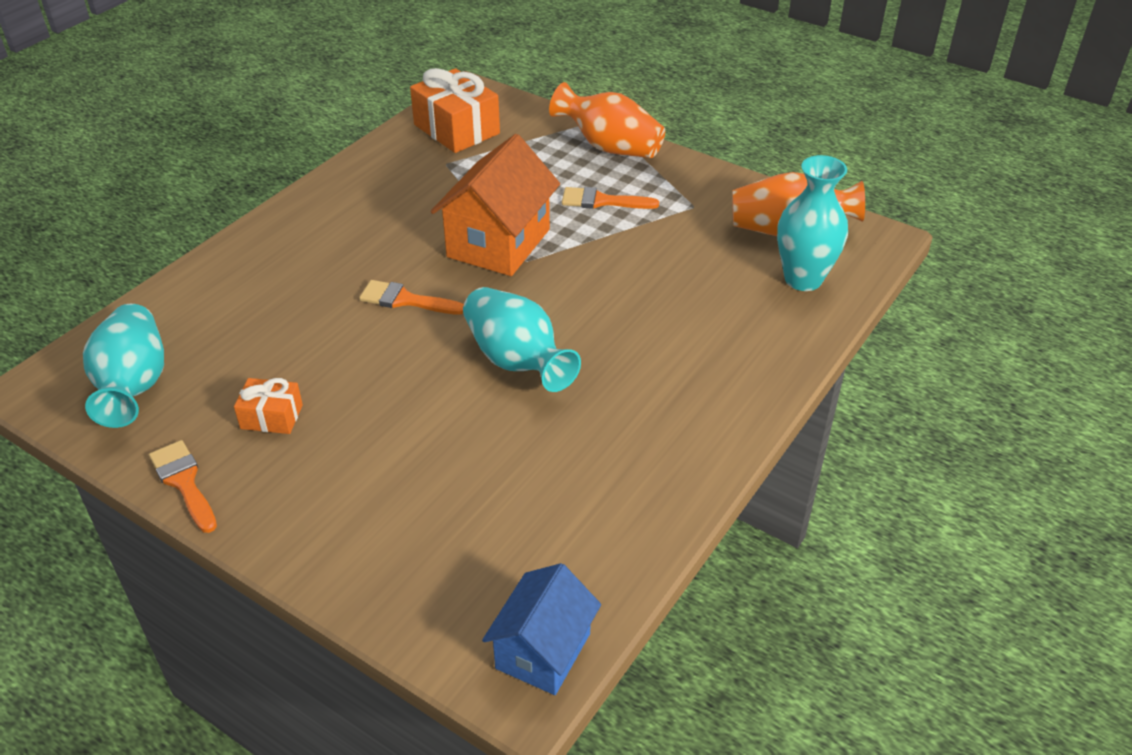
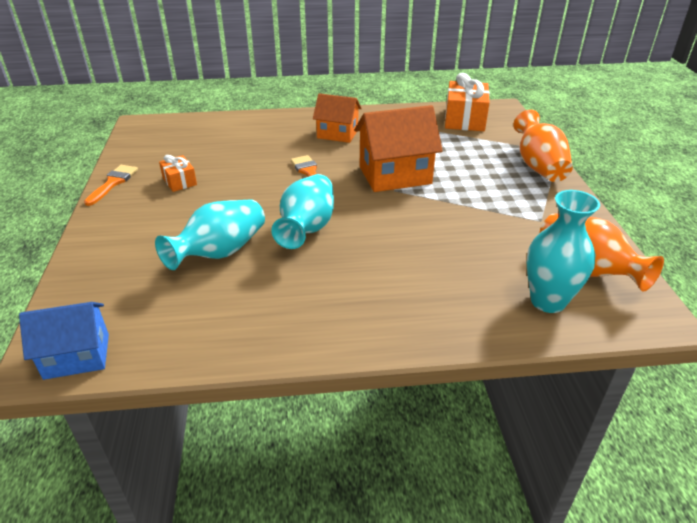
camera: 50 degrees right, 5 degrees down
(134, 386) = (163, 141): turquoise vase -> turquoise vase (220, 252)
(349, 232) = (337, 134): none -> orange house
(602, 201) = (486, 187): orange brush -> none

